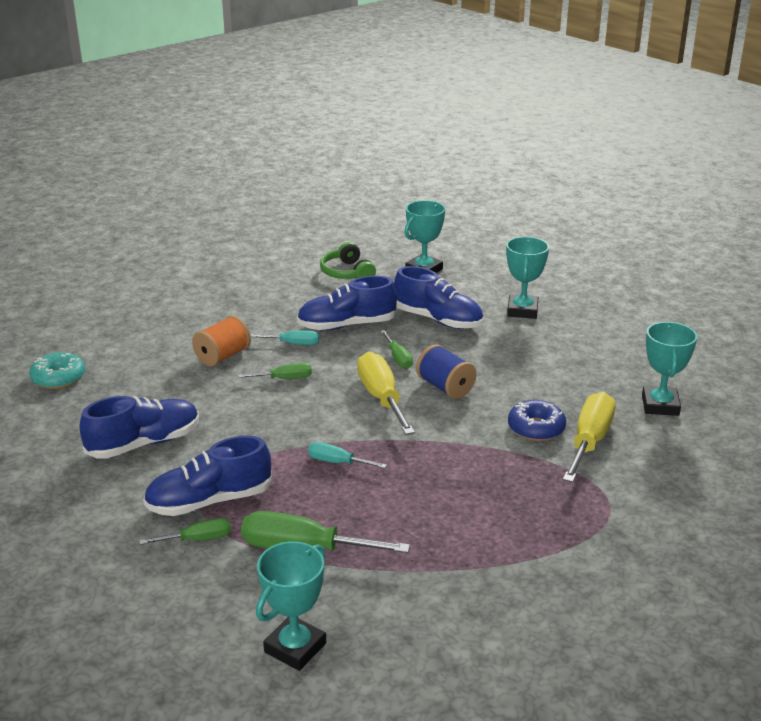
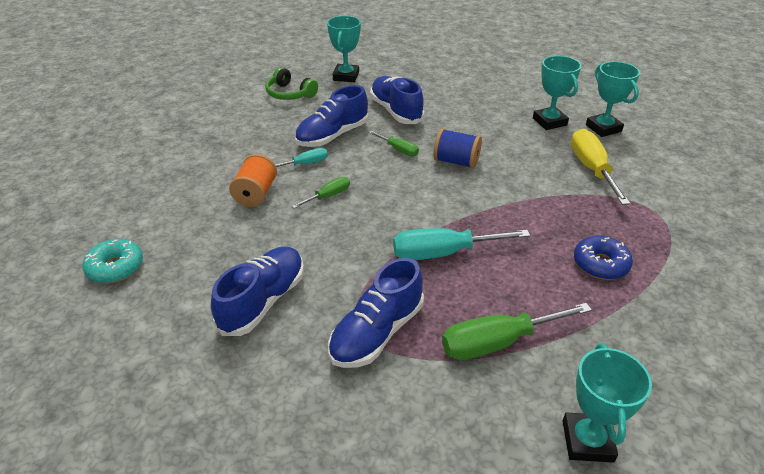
camera: 30 degrees left, 10 degrees up
(198, 539) = (403, 375): green screwdriver -> none
(337, 462) = (443, 253): turquoise screwdriver -> turquoise screwdriver, size x1.84
(381, 398) = (420, 186): yellow screwdriver -> none
(438, 320) = (396, 111): blue shoe -> blue shoe turned 120 degrees counterclockwise
(522, 311) = (446, 87): turquoise trophy -> turquoise trophy (549, 122)
(536, 428) = (549, 172): blue donut -> blue donut (600, 264)

